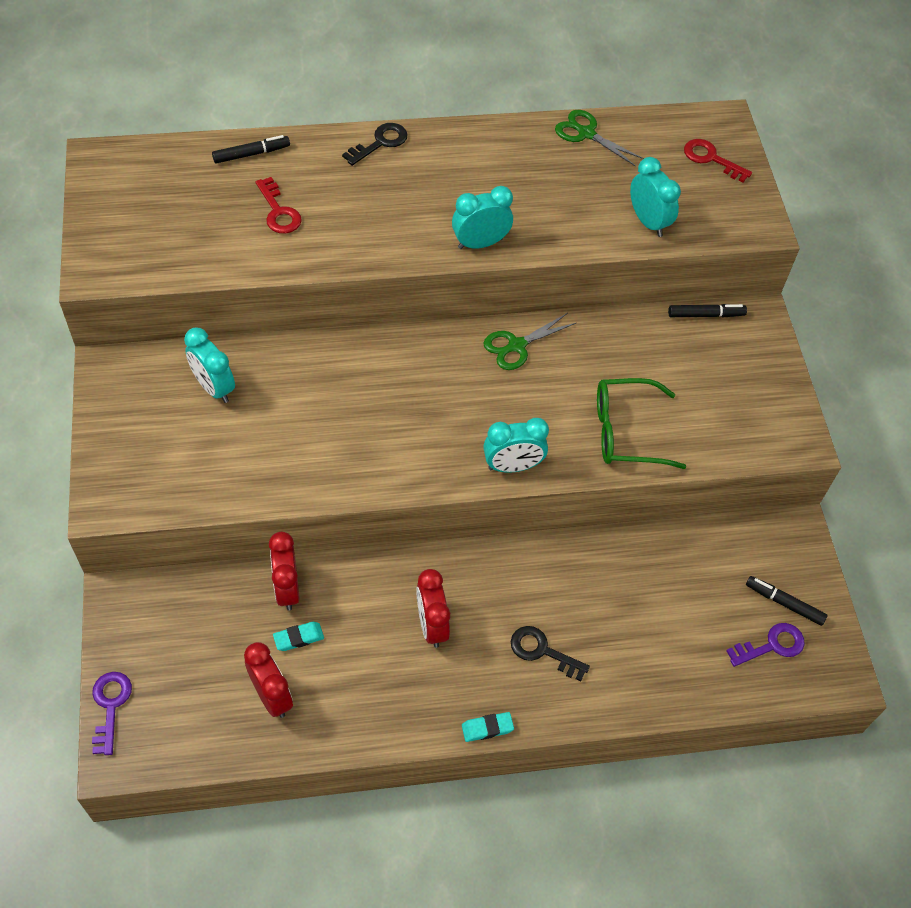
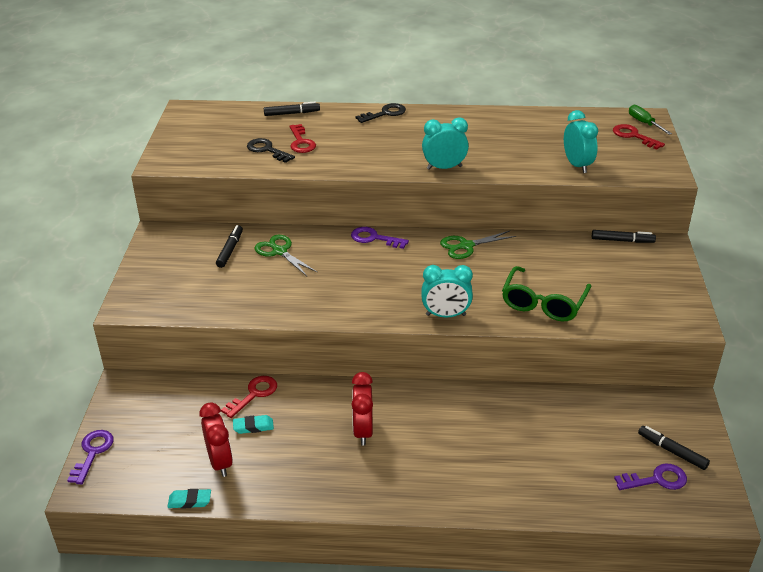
camera: 15 degrees right, 20 degrees down
(214, 387) = (230, 250): turquoise clock -> black marker
(287, 589) = (254, 394): red clock -> red key
(398, 345) = (374, 238): none -> purple key
(487, 728) = (392, 507): turquoise eraser -> turquoise eraser (189, 501)
(542, 651) = (452, 459): black key -> black key (267, 150)
(586, 133) = (539, 117): green scissors -> green scissors (279, 251)
(626, 432) = (543, 303): green glasses -> green glasses turned 75 degrees counterclockwise
(721, 132) = (644, 123): none -> green screwdriver

